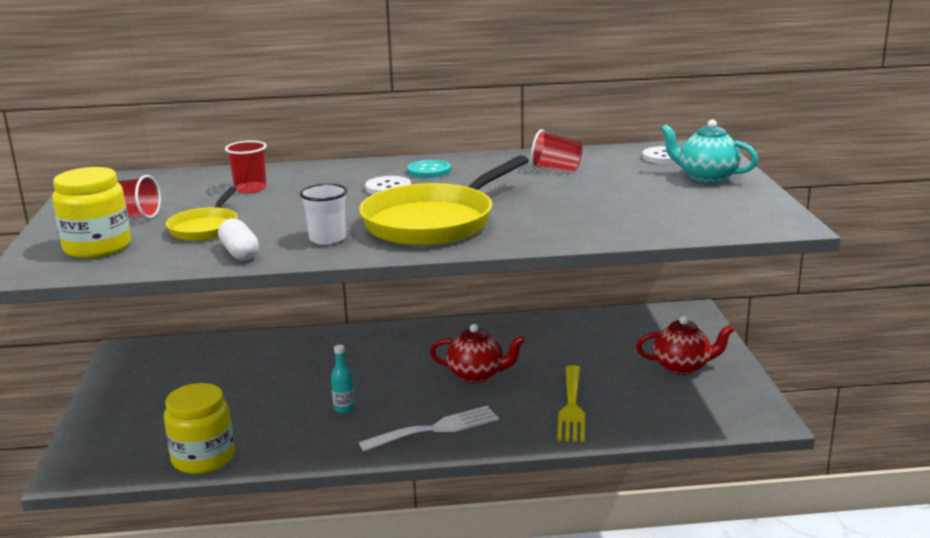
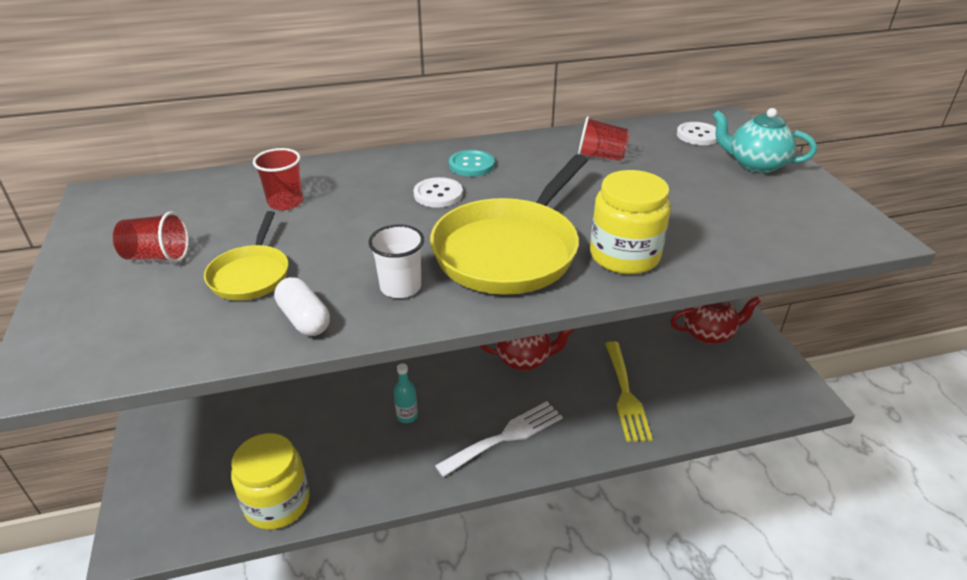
camera: 10 degrees left, 15 degrees up
(97, 247) = (125, 319): yellow jar -> yellow jar (624, 256)

